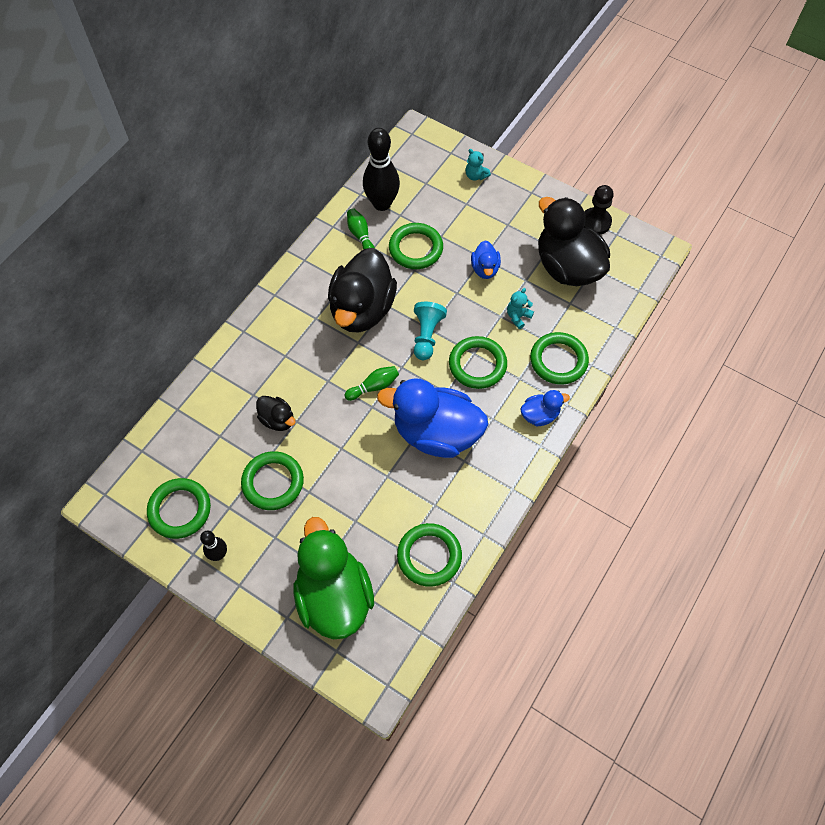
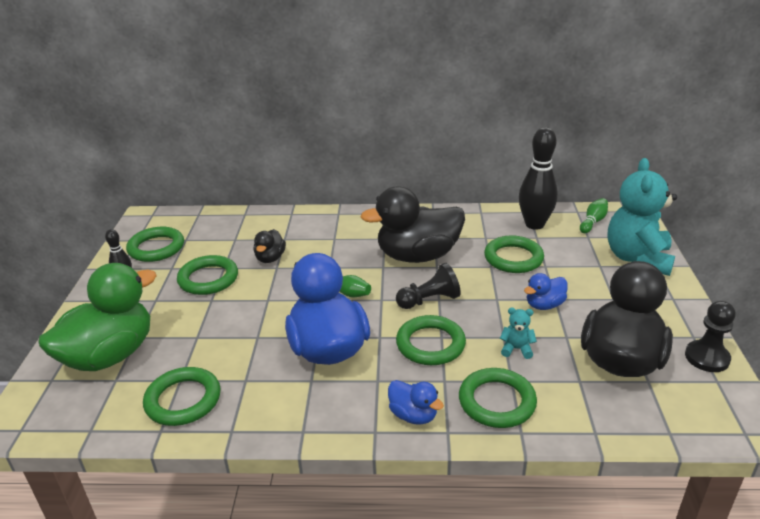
camera: 60 degrees right, 30 degrees down
(360, 235) = (489, 227): green bowling pin -> green bowling pin (593, 222)
(427, 336) = (429, 300): turquoise pawn -> black pawn
(475, 175) = (637, 259): turquoise teddy bear -> turquoise teddy bear, size x2.49

